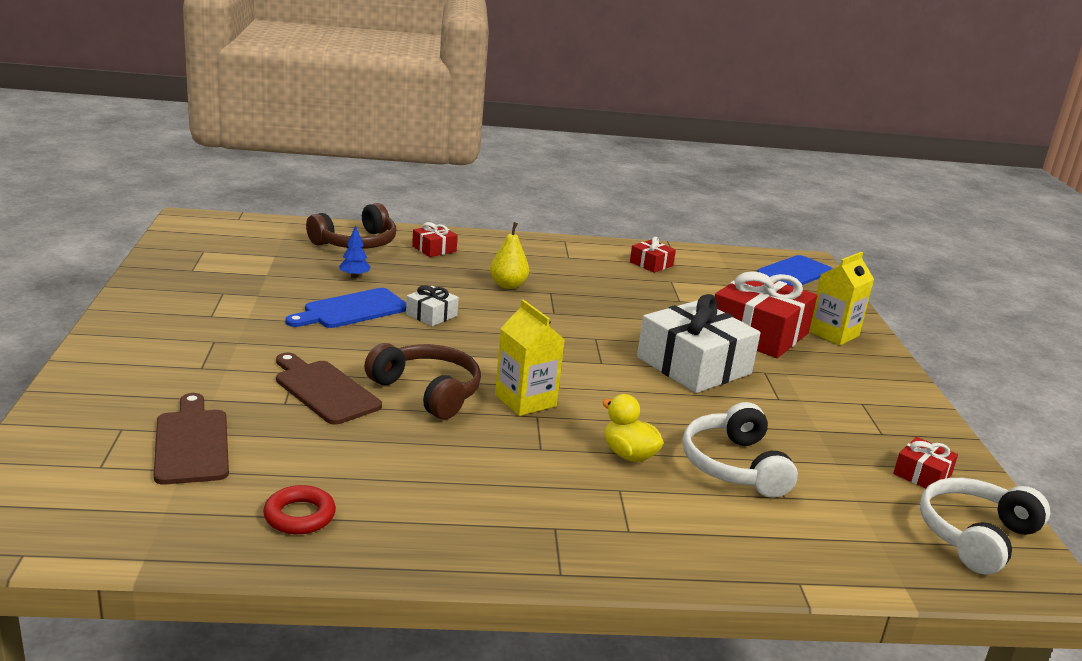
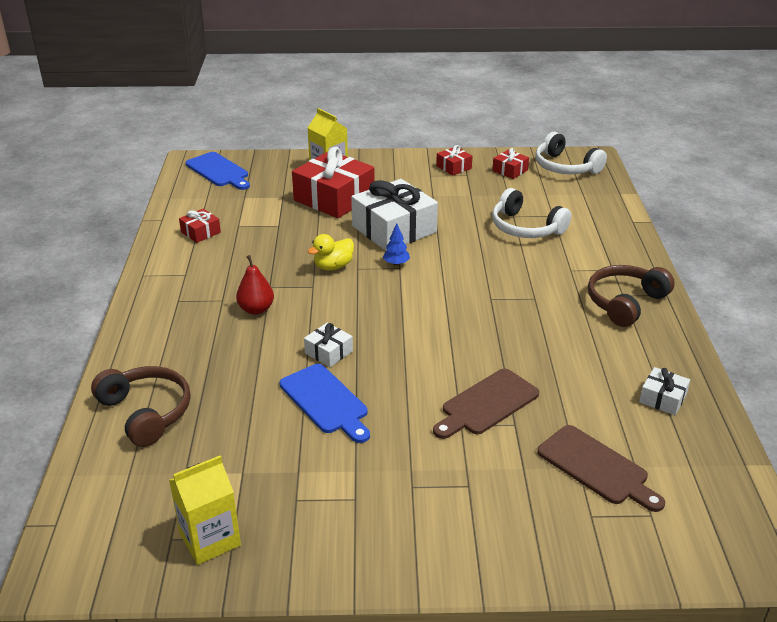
camera: 85 degrees left, 10 degrees up
(192, 443) = (596, 467): brown cutting board -> brown cutting board turned 120 degrees counterclockwise
(299, 516) = (662, 398): red ring -> white gift
(354, 276) = (243, 406): blue tree -> blue tree (396, 263)
(427, 391) = (471, 349): brown headphones -> brown headphones (625, 303)
(434, 249) = (165, 356): red gift -> red gift (454, 167)
(508, 285) = (256, 309): yellow pear -> red pear
(525, 400) = (470, 303): yellow carton -> yellow carton (210, 539)
(629, 455) = (528, 264): yellow duck -> yellow duck (333, 266)
(734, 466) = (526, 228): white headphones -> white headphones turned 45 degrees clockwise

